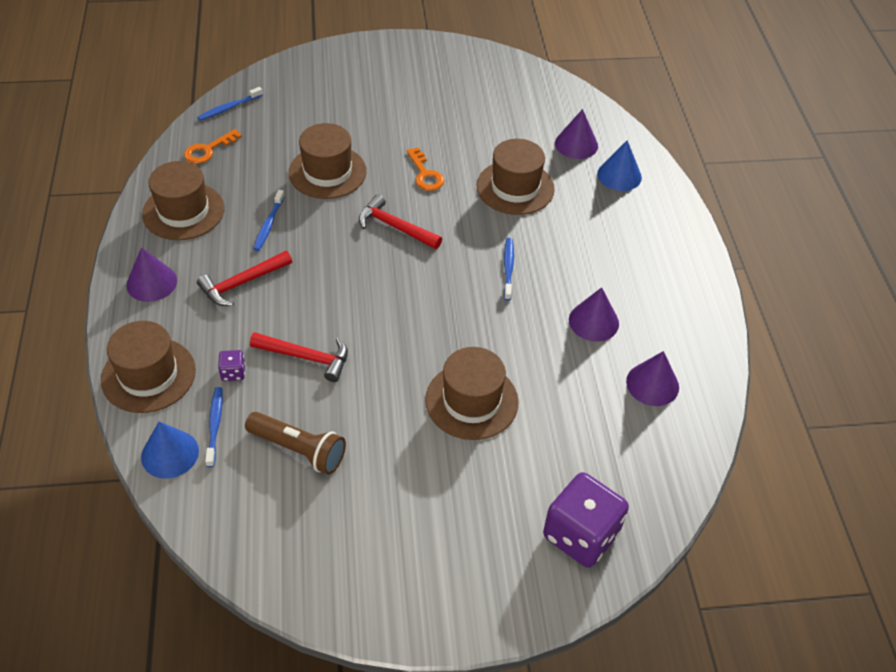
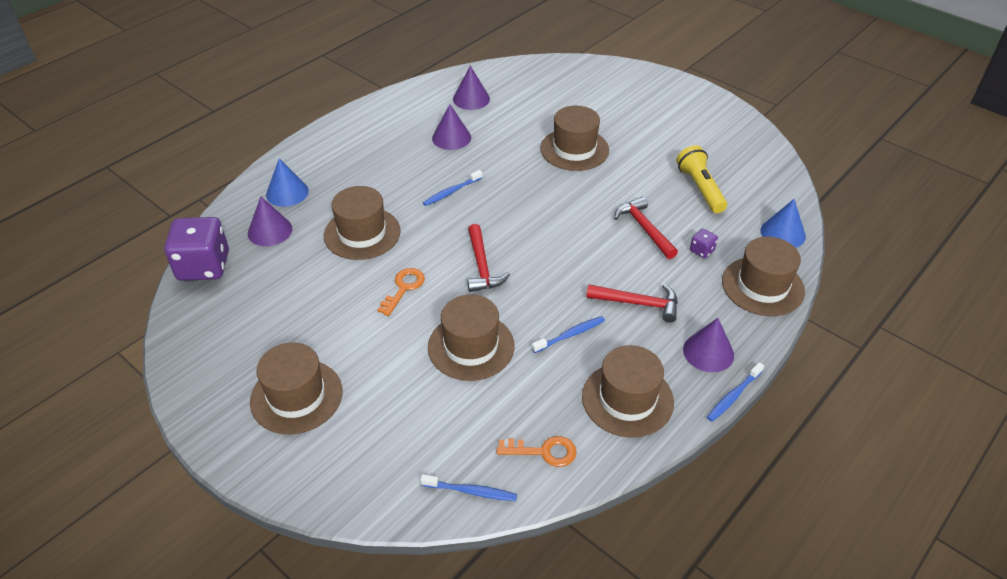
camera: 130 degrees left, 5 degrees down
(215, 425) = (741, 230): blue toothbrush -> blue toothbrush (733, 396)
(298, 449) = (700, 188): brown flashlight -> yellow flashlight
(391, 82) = (296, 396): none -> brown hat
(581, 535) = (596, 79): purple dice -> purple dice (203, 266)

